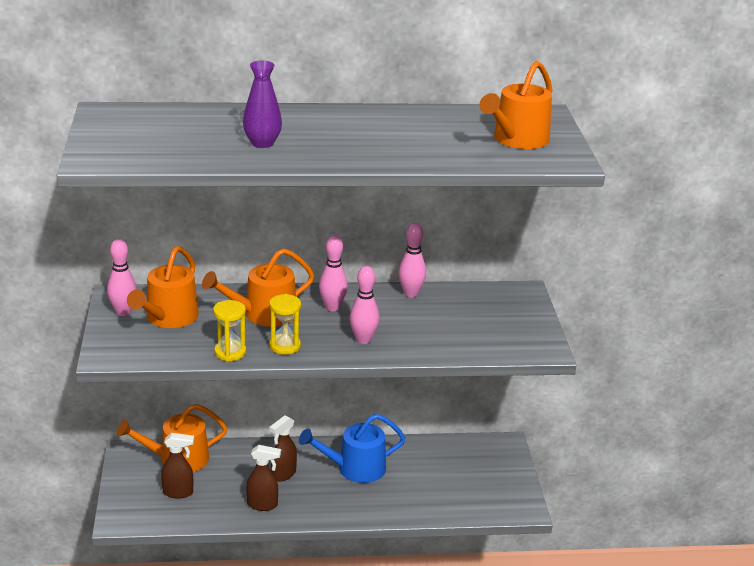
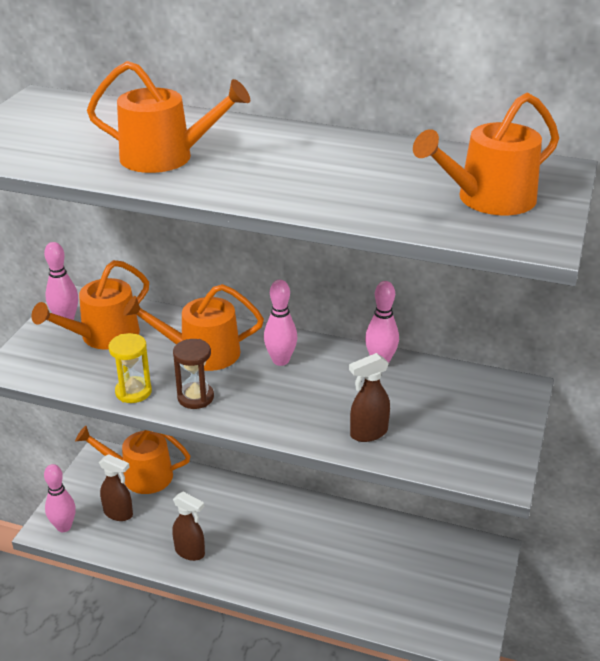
camera: 25 degrees right, 5 degrees up
(262, 143) = (165, 157): purple vase -> orange watering can
(283, 474) = (231, 522): brown spray bottle -> brown spray bottle (368, 433)
(284, 346) = (195, 397): yellow hourglass -> brown hourglass
(355, 468) = (308, 535): blue watering can -> none
(363, 340) = (287, 410): pink bowling pin -> pink bowling pin (64, 527)

